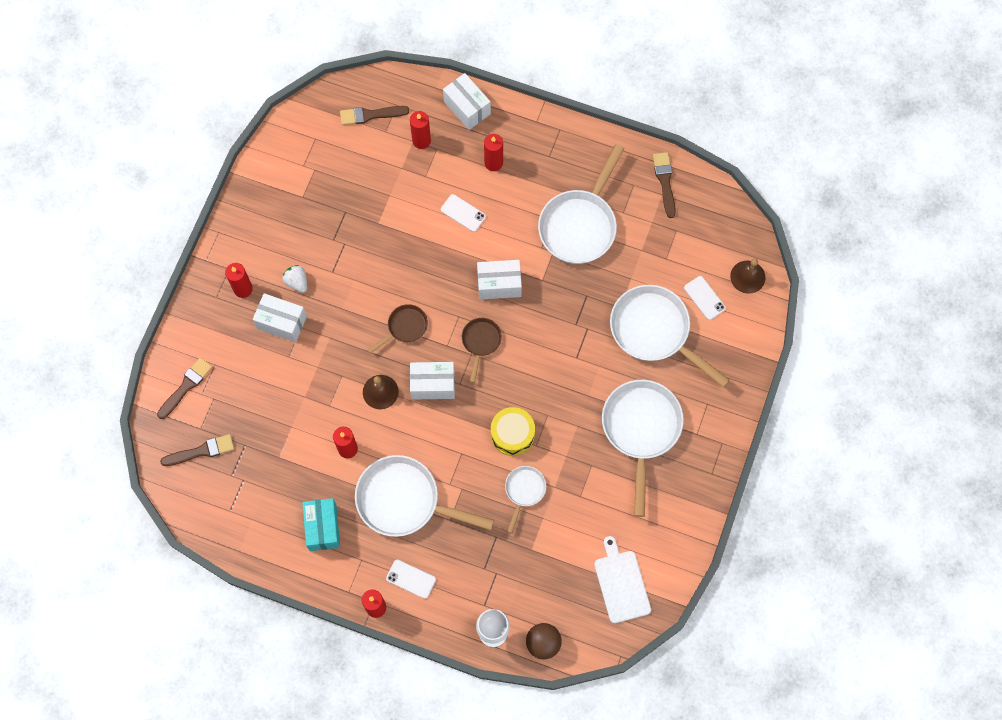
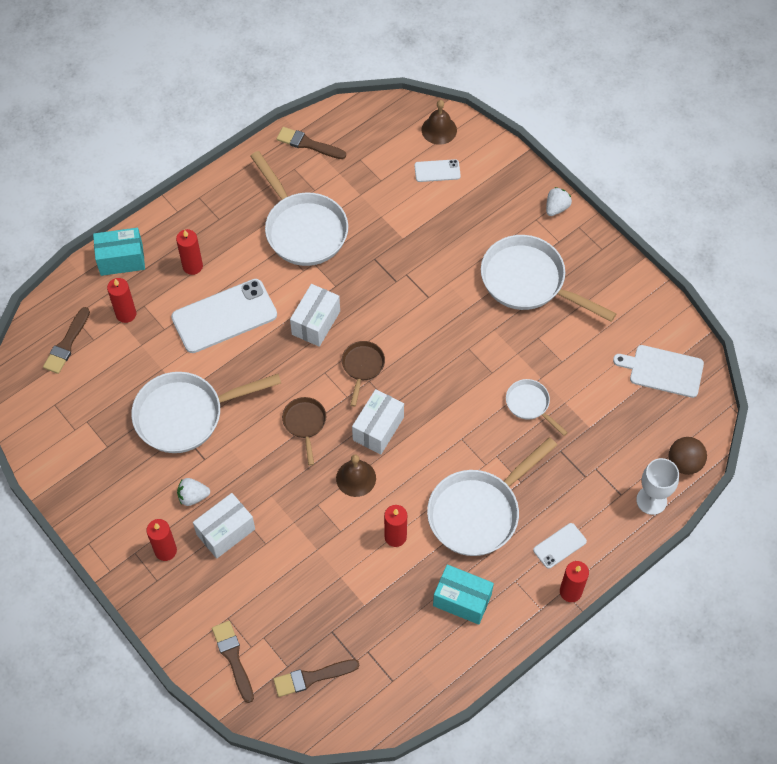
camera: 60 degrees left, 10 degrees down
(201, 451) = (312, 677): brown brush -> brown brush turned 120 degrees counterclockwise
(463, 213) = (224, 316): white phone -> white phone, size x2.08
(467, 108) = (121, 260): white box -> turquoise box
(480, 342) = (362, 367): brown pan -> brown pan turned 60 degrees clockwise
(512, 434) = (469, 386): yellow drum -> none
(654, 331) = (443, 224): white pan -> white pan (186, 415)
(729, 415) = (556, 208): none -> white strawberry

